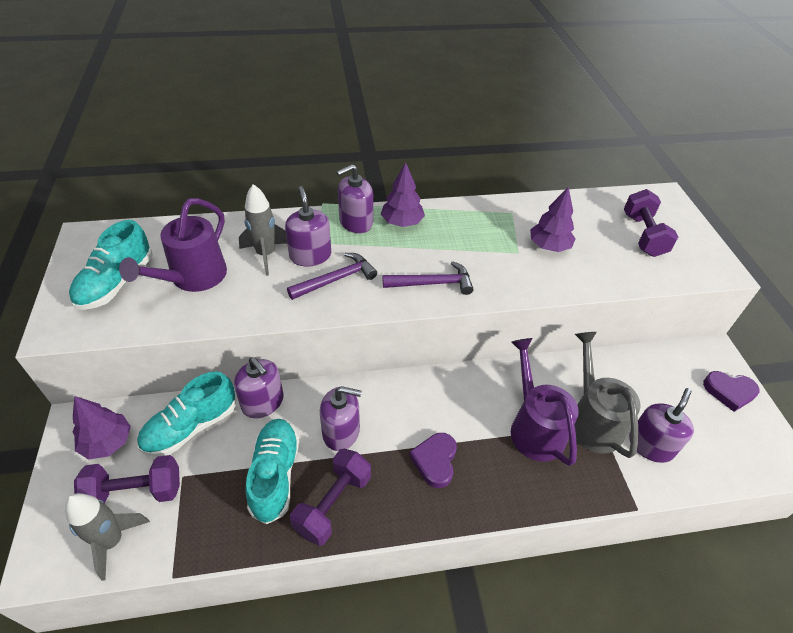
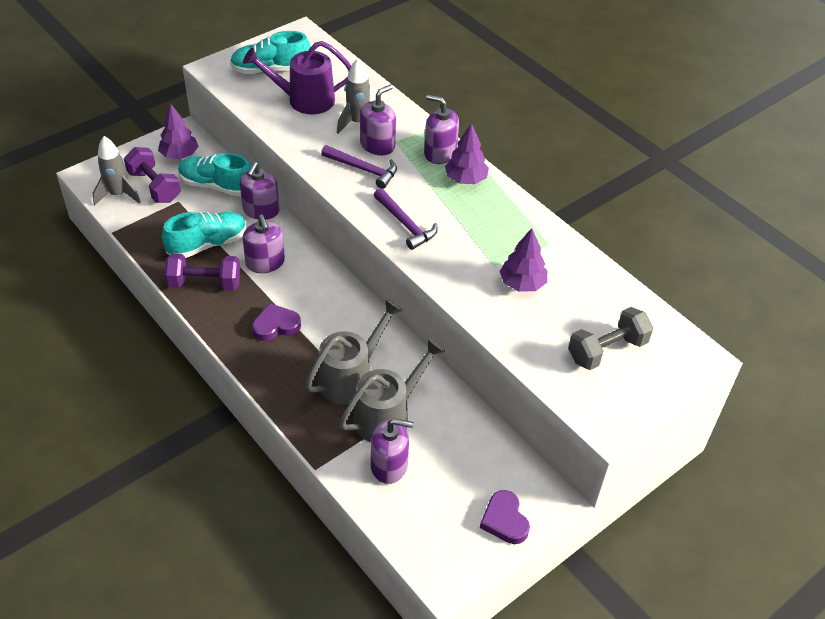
camera: 60 degrees right, 0 degrees up
(534, 427) = (351, 377): purple watering can -> grey watering can
(643, 235) = (607, 350): purple dumbbell -> grey dumbbell

